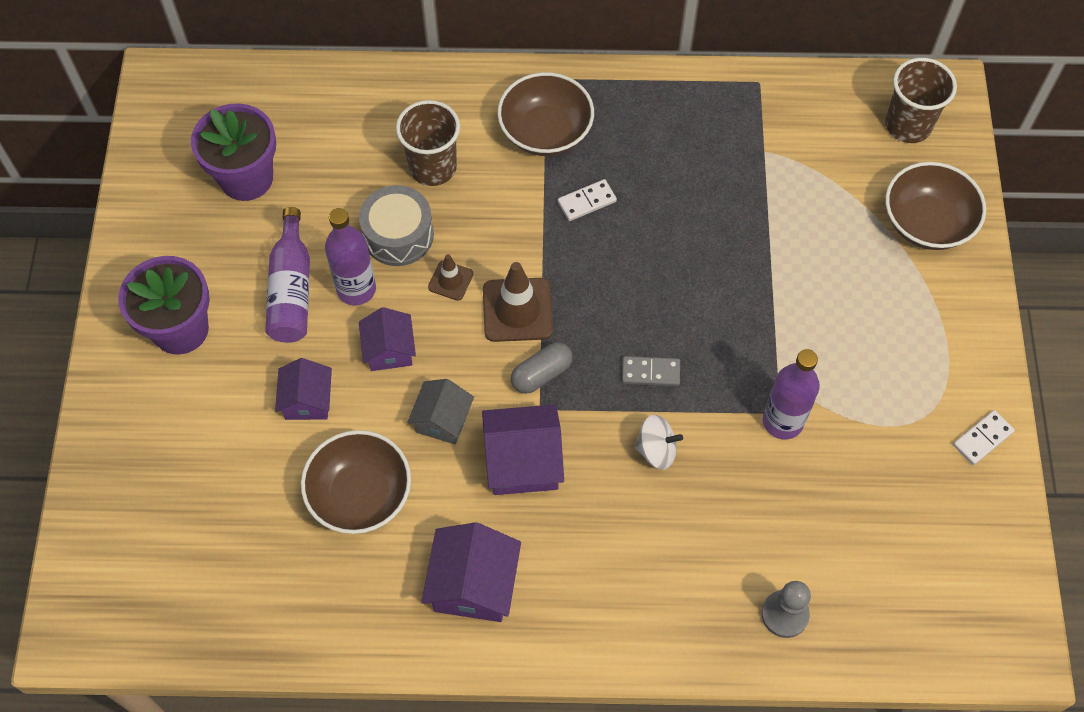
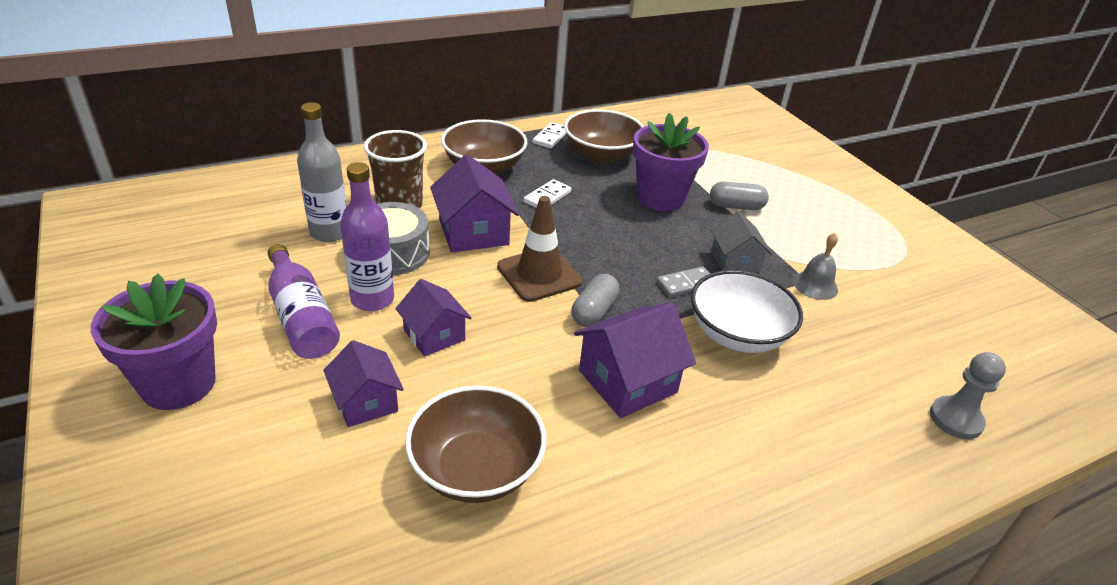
camera: 30 degrees left, 25 degrees down
(246, 178) = (213, 249): purple flower pot -> purple flower pot (660, 198)
(352, 187) = (329, 232): none -> grey bottle
(442, 420) = (524, 374): grey house -> grey house (735, 261)
(450, 280) = (463, 270): brown traffic cone -> none
(473, 585) = (659, 510): purple house -> purple house (473, 232)
(656, 450) = (737, 334): white spinning top -> white bowl
(782, 421) = (815, 285): purple bottle -> grey bell
(785, 282) = (736, 206): none -> grey capsule
(908, 125) = (736, 117): brown cup -> none
(926, 223) = (795, 156): brown bowl -> brown bowl (601, 155)
(982, 439) = (956, 255): white domino -> white domino (551, 137)

